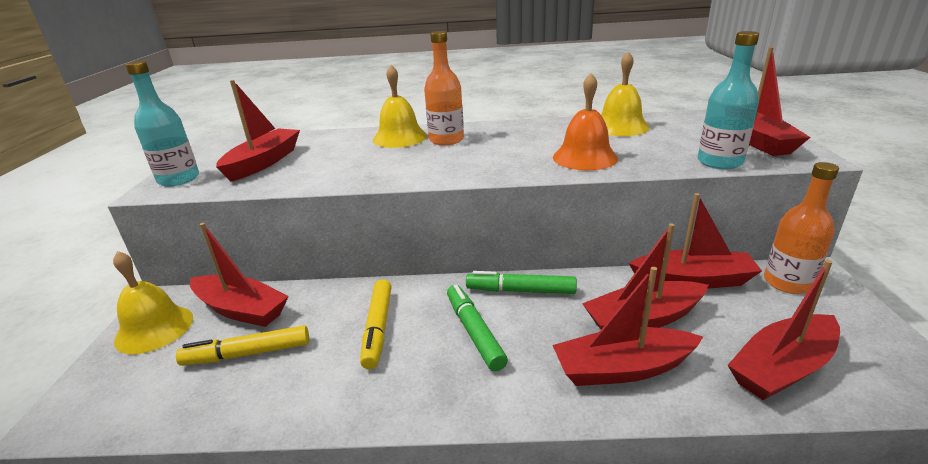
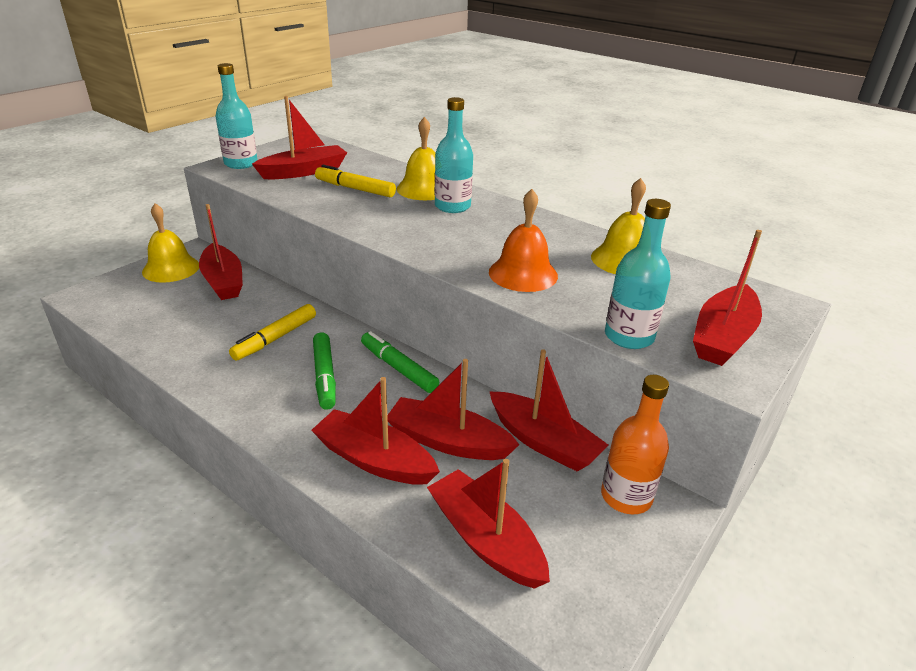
camera: 35 degrees right, 5 degrees up
(247, 353) = (193, 311): yellow marker -> yellow marker (355, 189)
(446, 140) = (452, 206): orange bottle -> turquoise bottle
(474, 332) = (324, 376): green marker -> green marker turned 150 degrees clockwise
(782, 368) = (485, 539): red boat -> red boat turned 45 degrees clockwise

